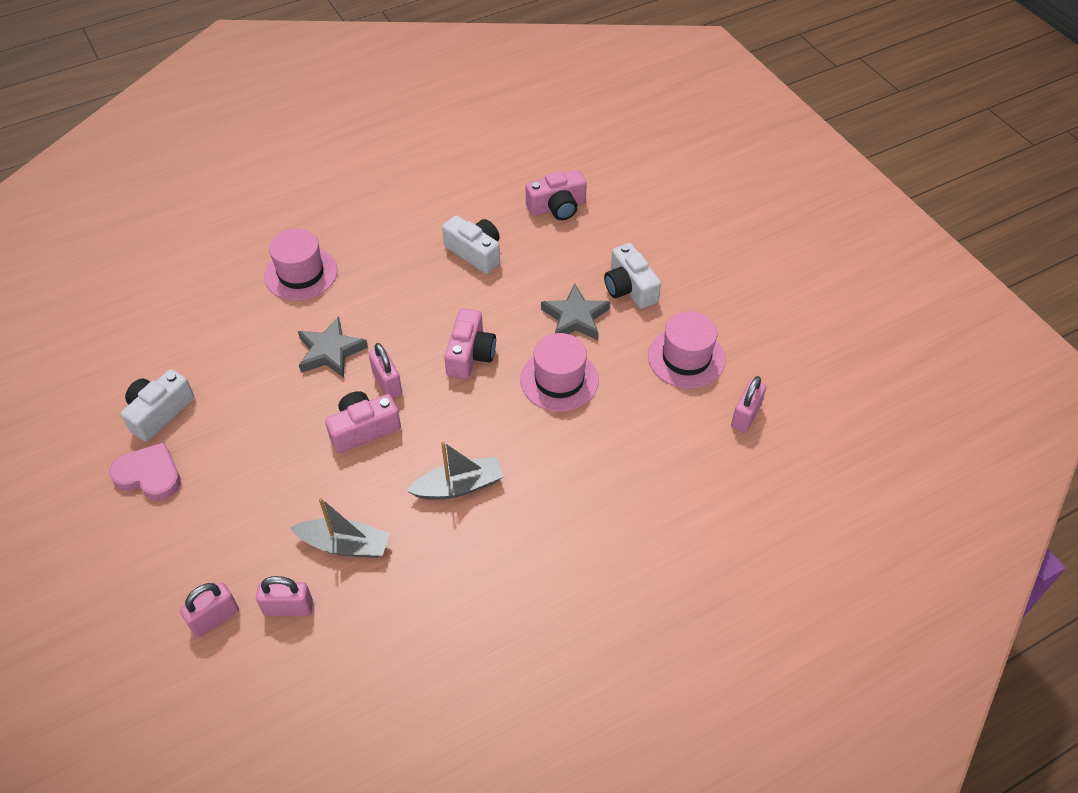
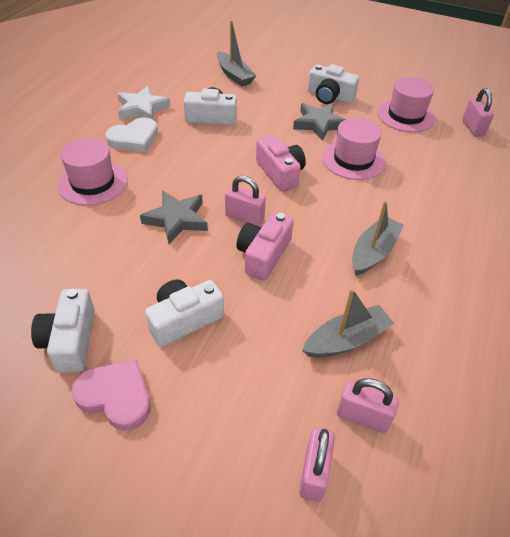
camera: 40 degrees left, 5 degrees down
(149, 475) = (116, 396): pink heart -> pink heart turned 45 degrees clockwise
(247, 447) = (184, 320): none -> white camera
(288, 608) = (362, 417): pink padlock -> pink padlock turned 60 degrees clockwise
(380, 241) = (134, 138): none -> white heart
(421, 207) = (142, 108): none -> white star
(557, 207) = (234, 75): pink camera -> grey boat

